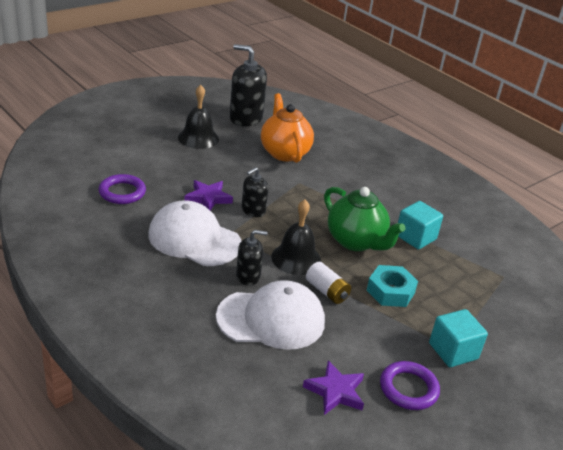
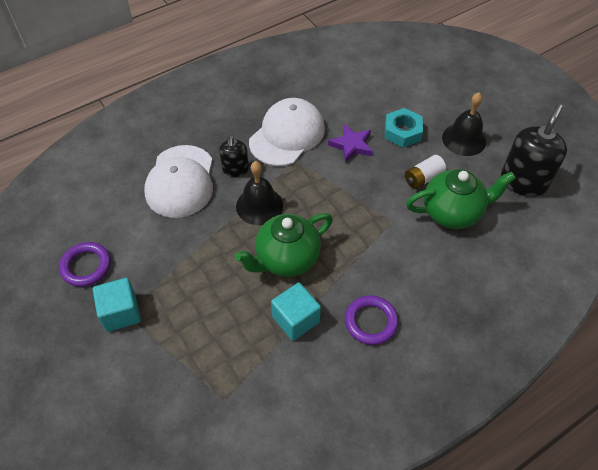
camera: 100 degrees right, 20 degrees up
(122, 192) = (353, 88): purple ring -> purple ring (371, 322)
(253, 210) = (334, 178): black soap dispenser -> none
(284, 152) = (452, 213): orange teapot -> green teapot
(327, 291) = (211, 224): white battery -> white battery (423, 178)
(335, 391) = (95, 215): purple star -> none
(390, 291) = (207, 276): turquoise nut -> turquoise nut (402, 132)

